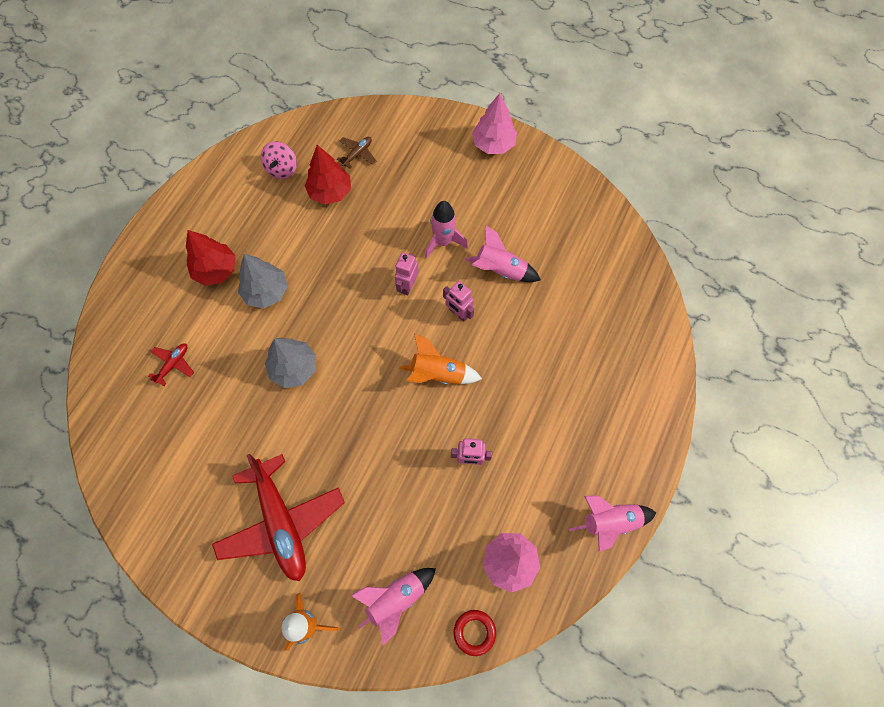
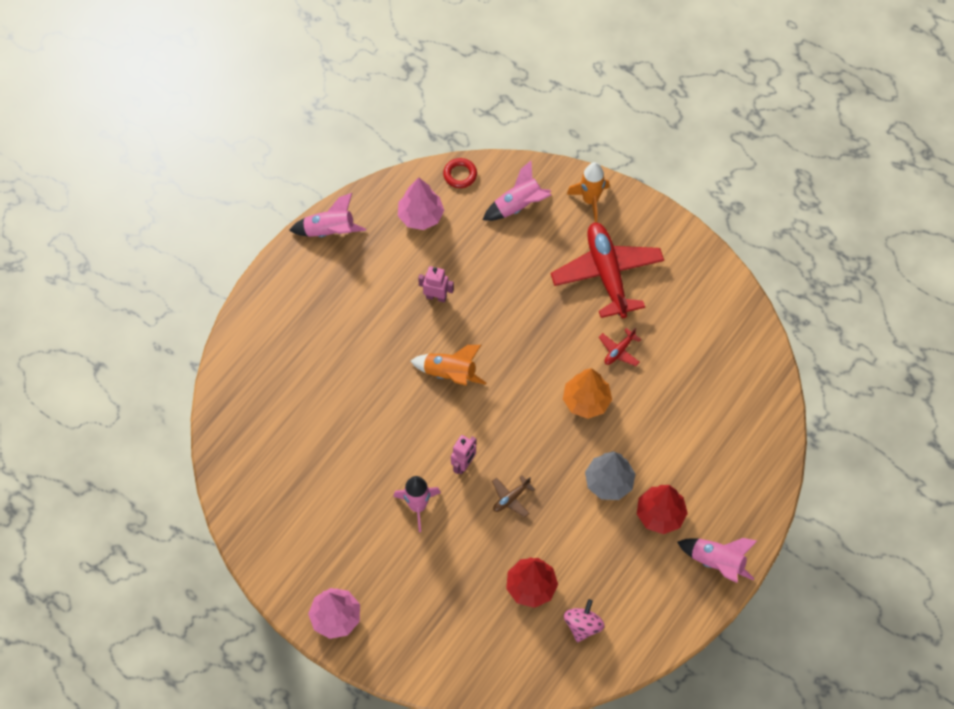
camera: 170 degrees left, 5 degrees down
(173, 364) = (703, 423): red plane -> red plane (619, 351)
(294, 368) = (586, 401): grey tree -> orange tree
(357, 154) = (494, 631): brown plane -> brown plane (511, 498)
(458, 313) = (418, 428): pink robot -> none
(500, 270) = (366, 465): pink rocket -> pink rocket (717, 562)

